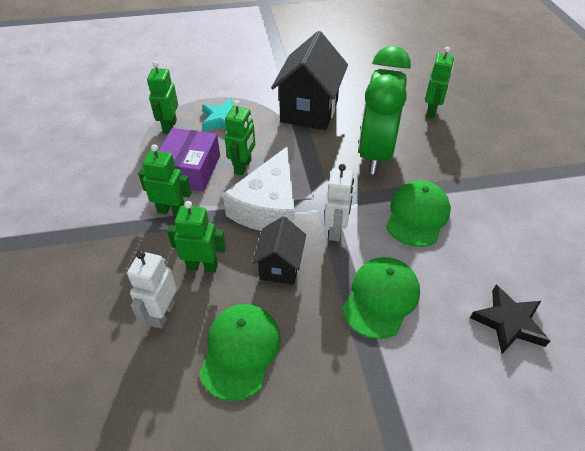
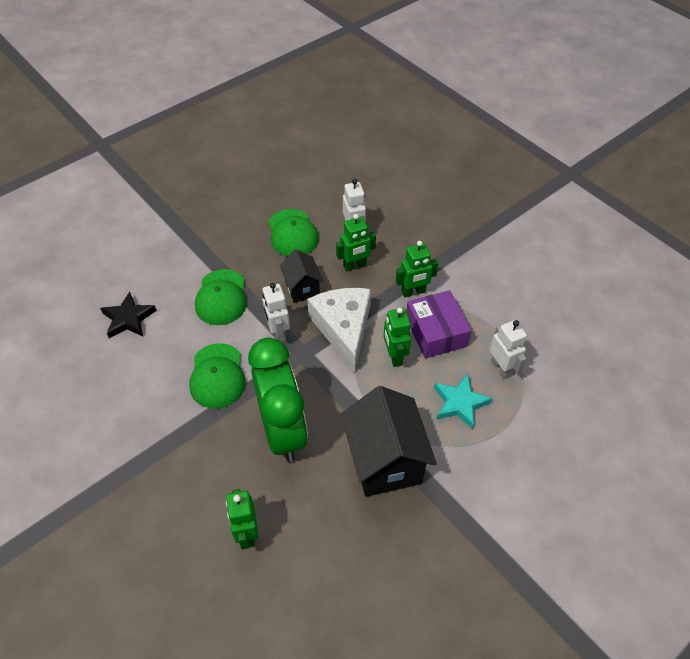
camera: 150 degrees right, 5 degrees up
(169, 126) = (501, 368): green robot -> white robot

